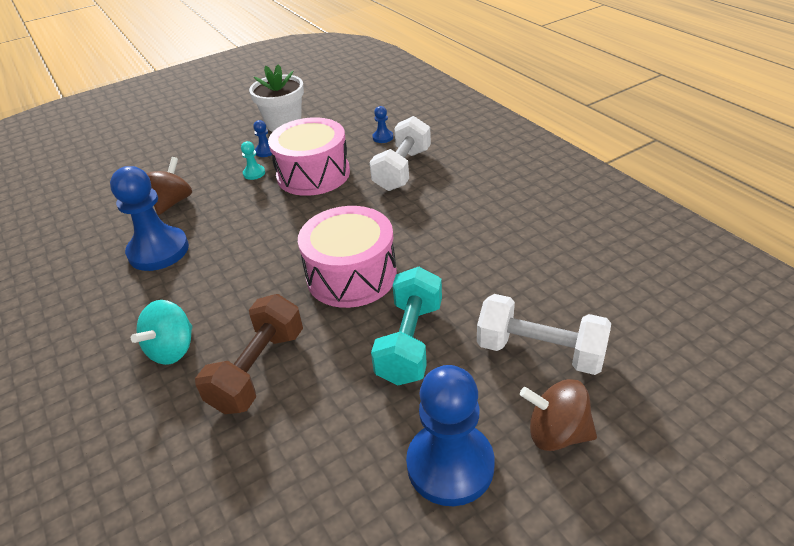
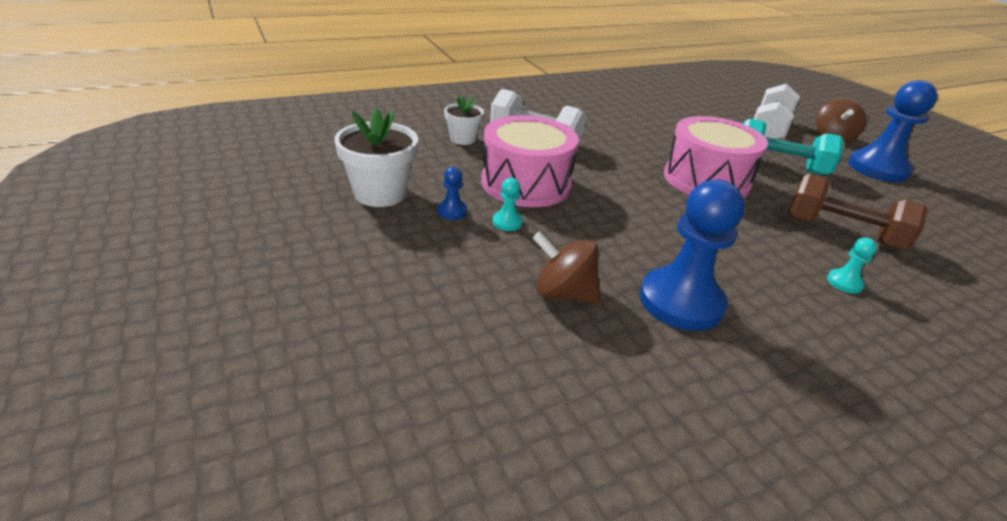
camera: 90 degrees left, 5 degrees down
(172, 349) = (844, 282): turquoise spinning top -> turquoise pawn
(383, 137) = (463, 139): blue pawn -> white flower pot

